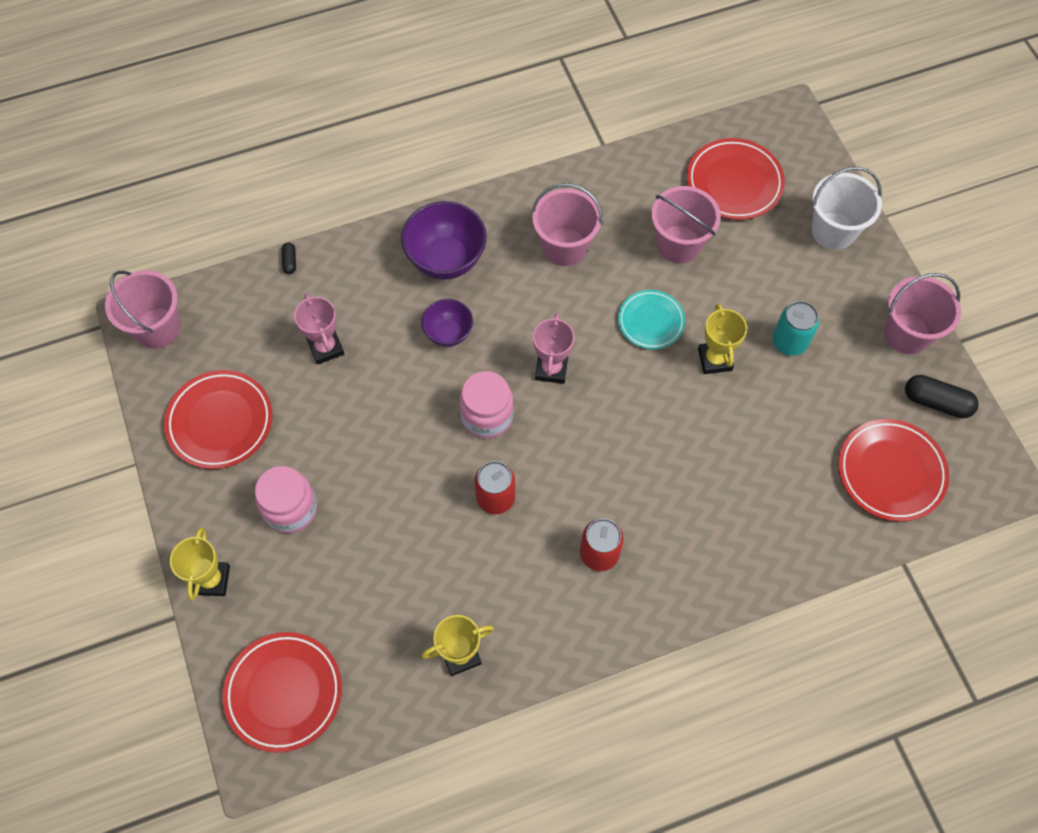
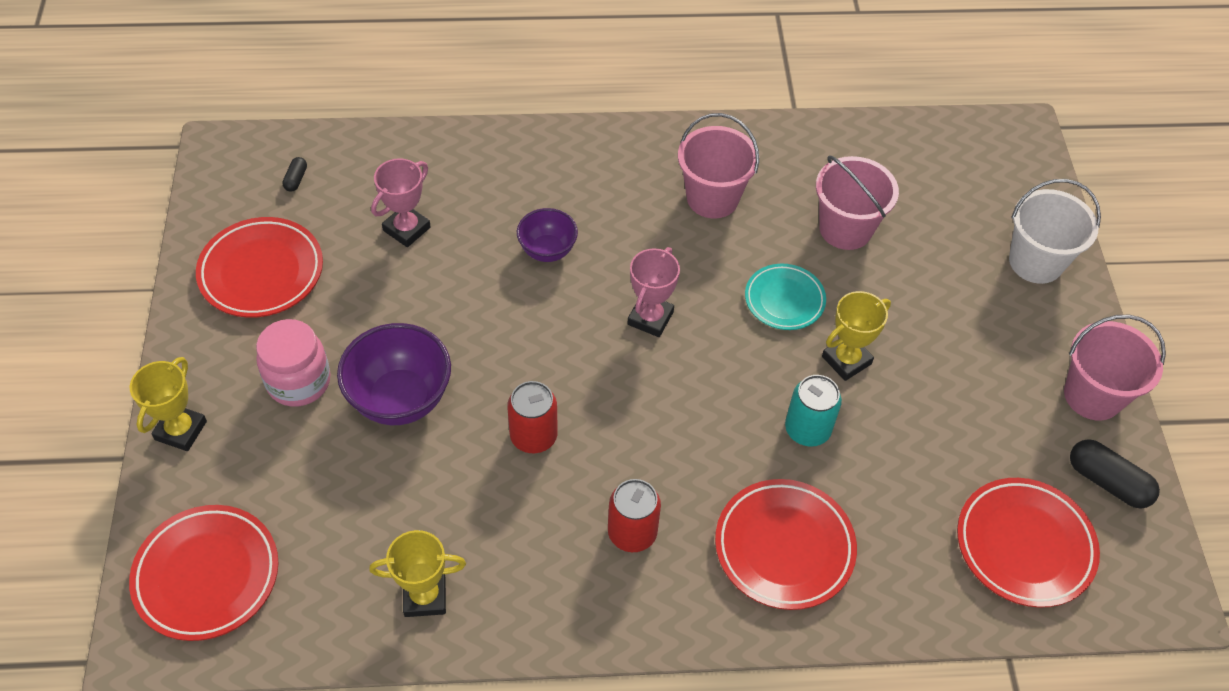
camera: 15 degrees right, 10 degrees down
(157, 328) = (236, 163): pink bucket -> none
(290, 261) = (404, 135): black capsule -> black capsule (296, 179)
(326, 347) = (406, 229): pink trophy -> pink trophy turned 45 degrees clockwise
(446, 259) = (574, 176): purple bowl -> purple bowl (400, 399)
(487, 416) = (557, 347): pink jar -> none
(714, 359) = (846, 360): yellow trophy -> yellow trophy turned 45 degrees clockwise
(734, 183) = (932, 182): red plate -> red plate (784, 547)
(789, 342) = (943, 365): turquoise can -> turquoise can (807, 429)

